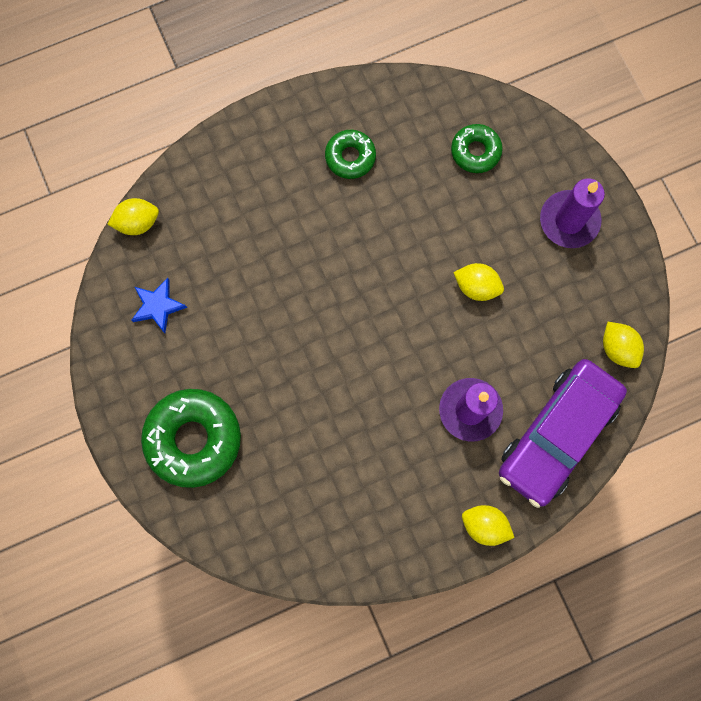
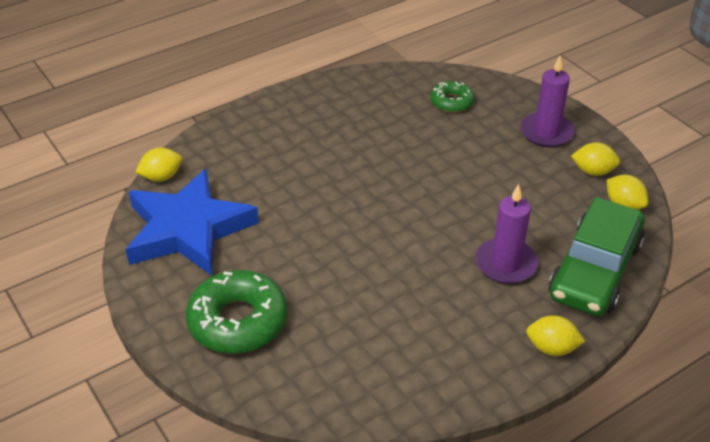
camera: 10 degrees left, 35 degrees down
(158, 306) = (188, 229): blue star -> blue star, size x2.49
(350, 157) = (345, 117): green donut -> none
(476, 286) = (481, 181): yellow lemon -> yellow lemon (593, 171)
(557, 434) = (594, 270): purple car -> green car

